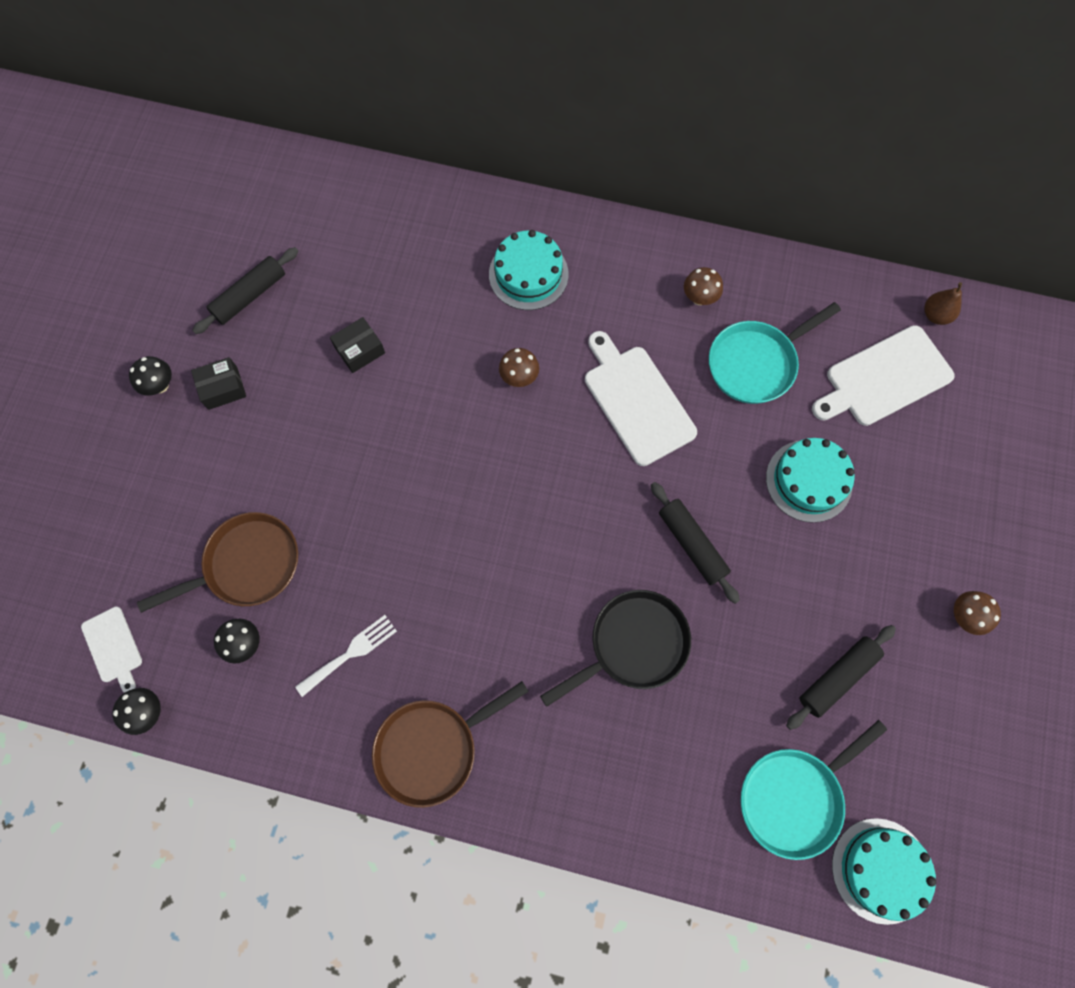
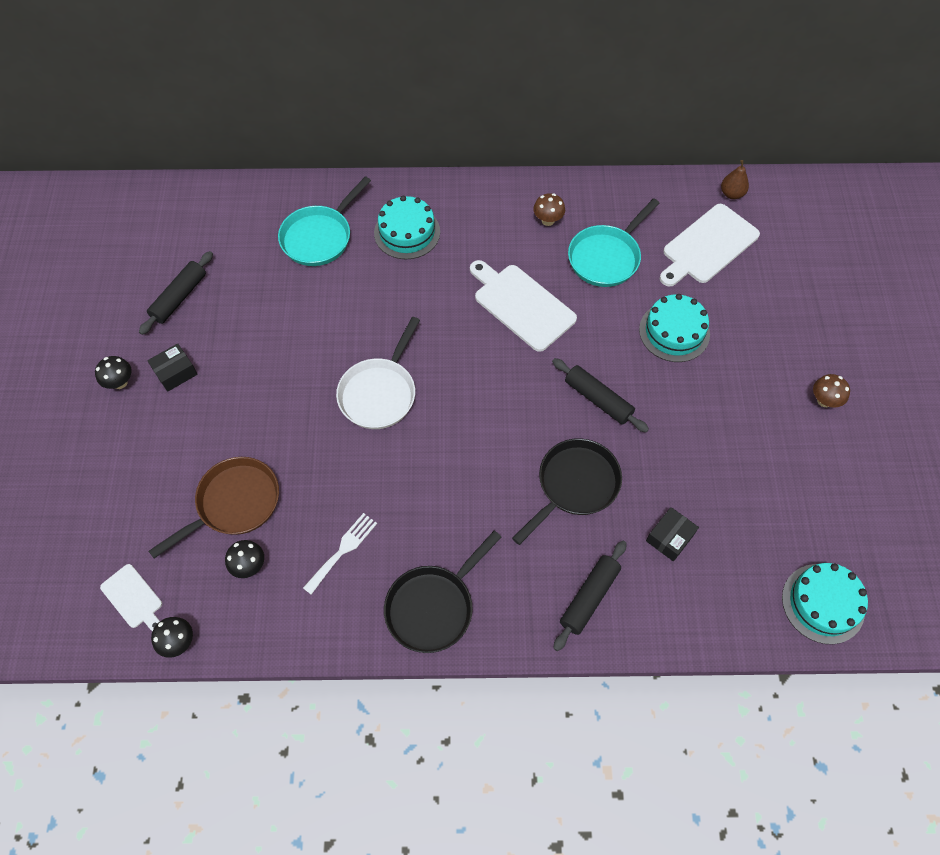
camera: 15 degrees left, 10 degrees down
(360, 350) = (284, 318): black box -> black box (670, 538)
(432, 748) = (433, 606): brown pan -> black pan
(442, 471) = (379, 393): none -> white pan
(519, 377) = (422, 309): brown mushroom -> none
(794, 797) = (738, 566): turquoise pan -> turquoise pan (319, 237)
(837, 677) = (742, 469): black rolling pin -> black rolling pin (589, 597)

